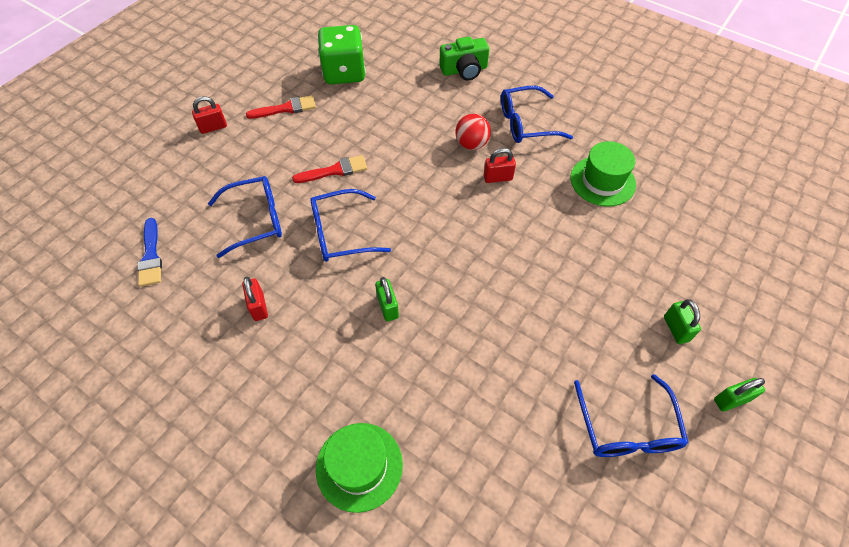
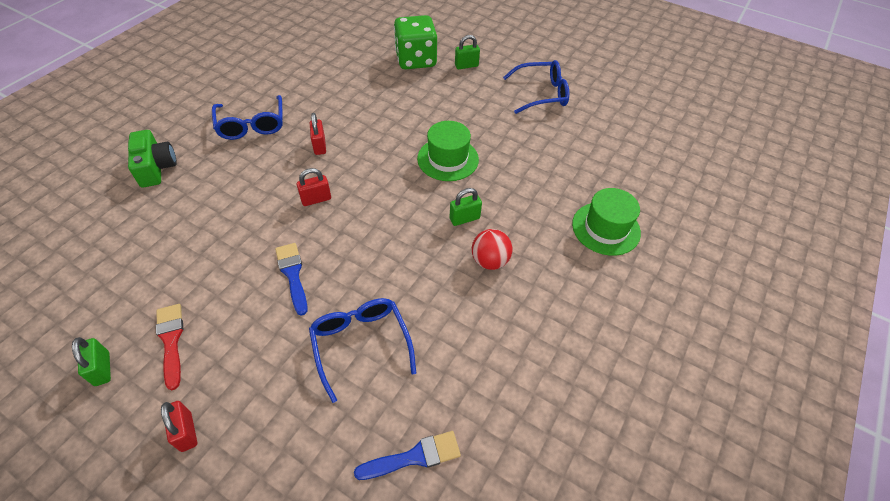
camera: 95 degrees left, 5 degrees down
(258, 306) = (474, 321): red padlock -> red padlock (316, 199)
(335, 170) = (292, 274): red brush -> blue brush
(342, 233) = (381, 260): blue glasses -> none
(344, 72) = (118, 281): green dice -> green dice (416, 60)
(471, 144) = (272, 163): red ball -> red ball (490, 261)
(602, 181) = (330, 85): green hat -> green hat (448, 159)
(731, 400) = (513, 51): green padlock -> green padlock (102, 369)

